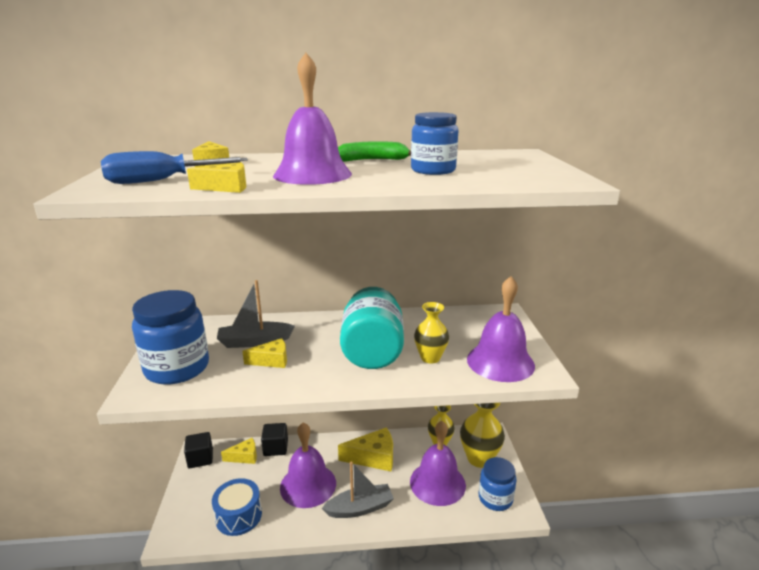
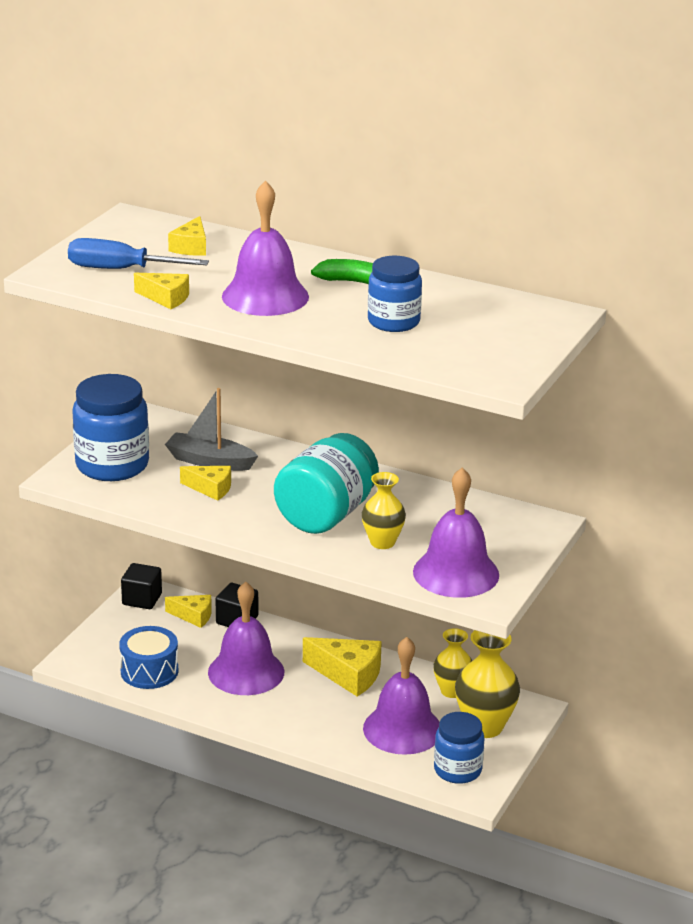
camera: 30 degrees right, 5 degrees up
(360, 508) = (287, 716): grey boat -> none

